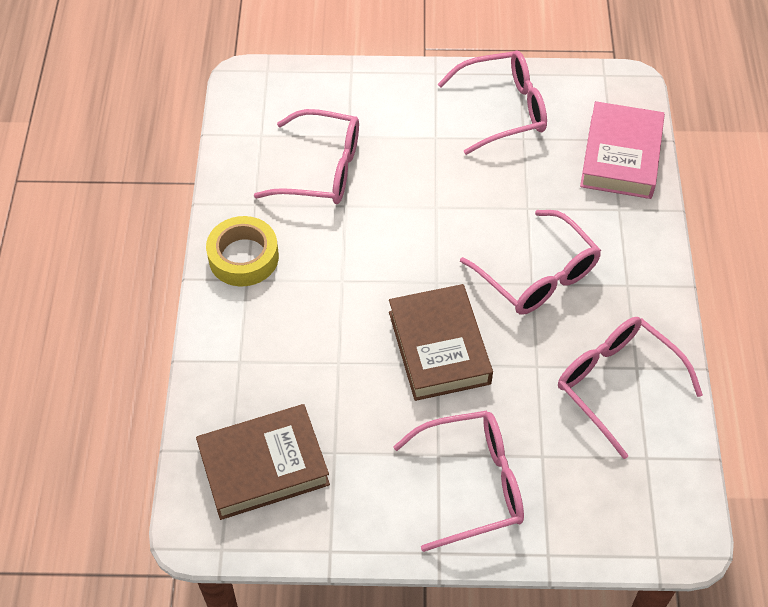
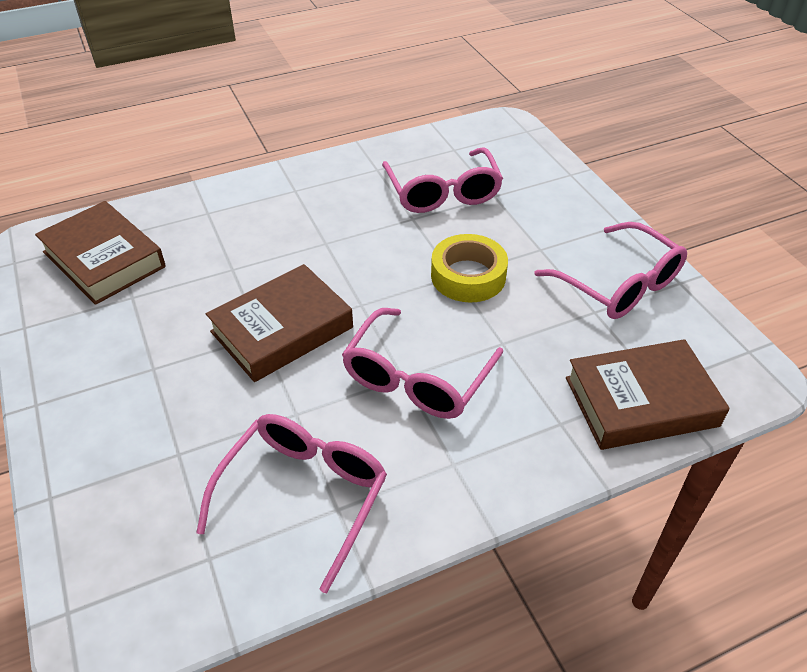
camera: 65 degrees right, 10 degrees down
(243, 257) = (317, 181): yellow tape -> yellow tape (468, 276)
(471, 484) = (124, 404): pink glasses -> none
(621, 156) = (641, 402): pink book -> brown book

